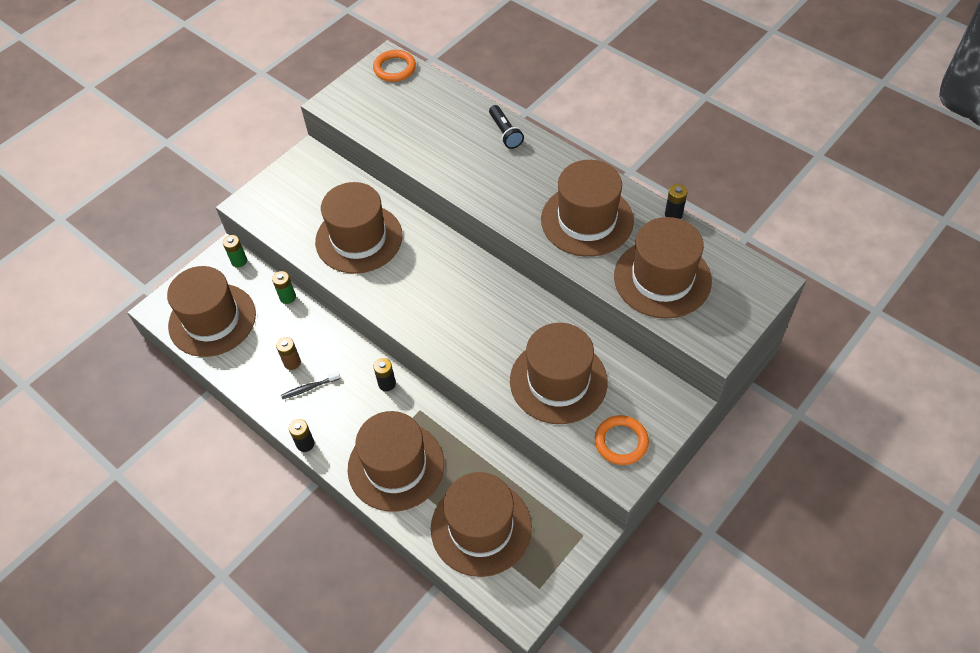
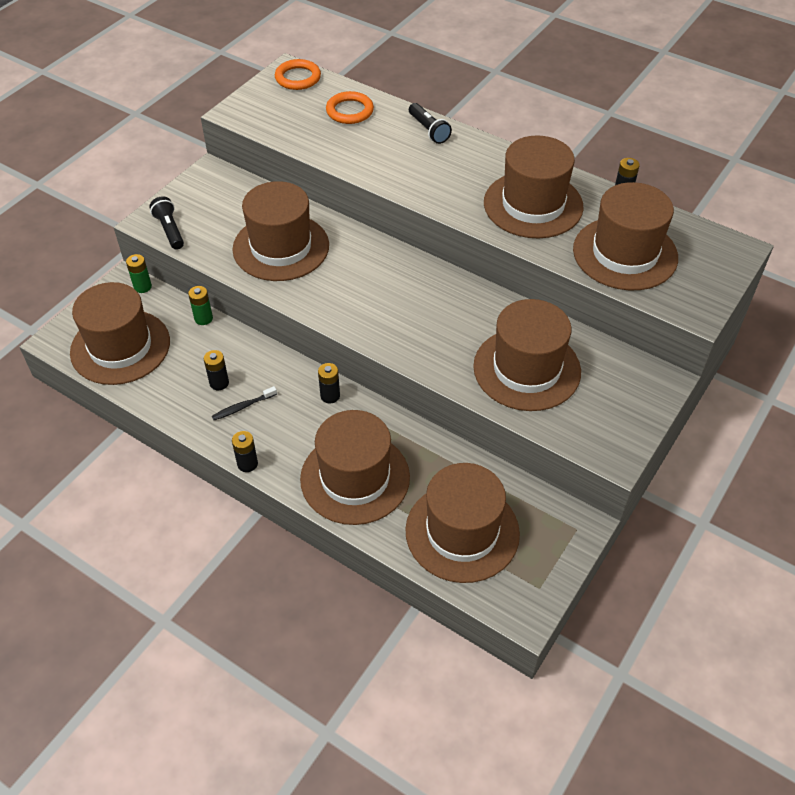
camera: 10 degrees left, 5 degrees down
(263, 214) = (170, 230): none -> black flashlight
(292, 362) = (219, 383): brown battery -> black battery
(621, 442) = (607, 422): orange ring -> orange ring (349, 111)

